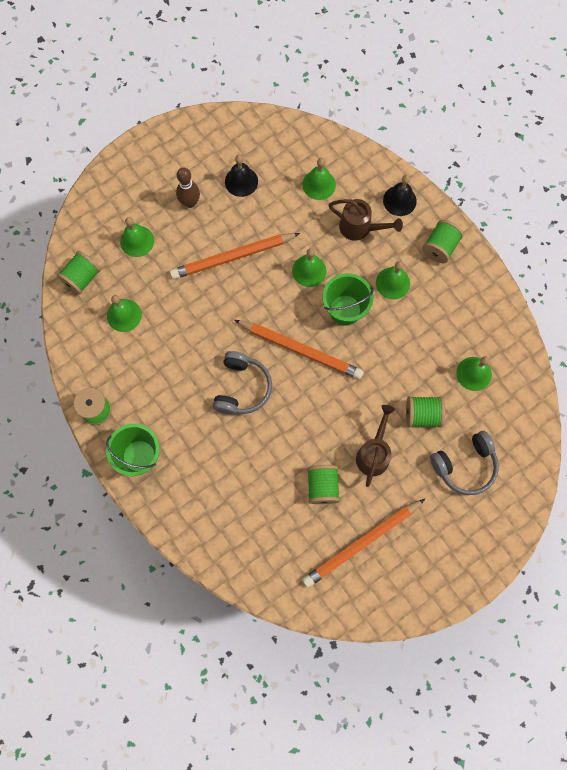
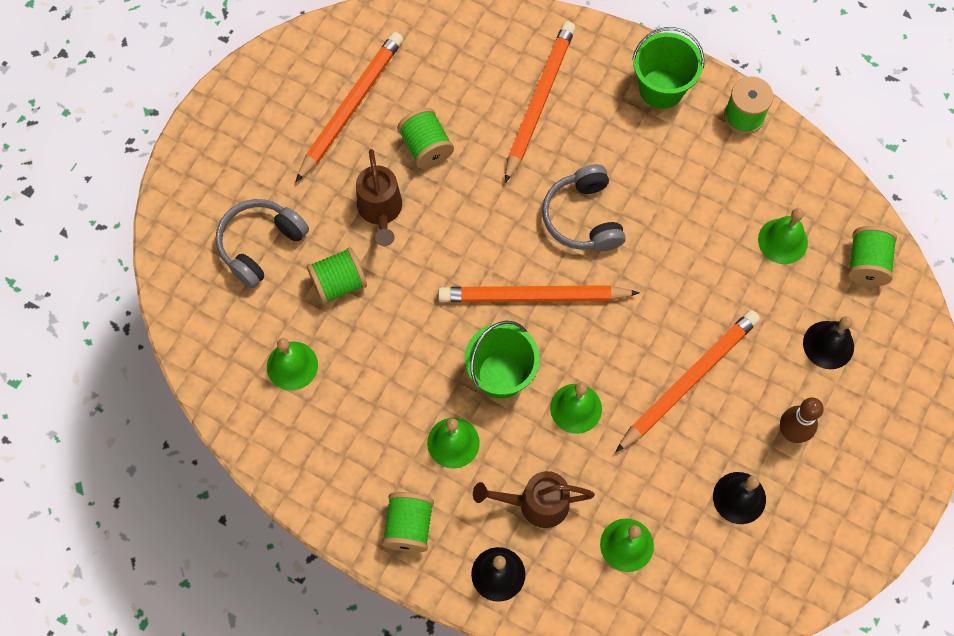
camera: 155 degrees right, 5 degrees down
(137, 241) = (828, 345): green bell -> black bell
(228, 486) = (539, 101): none -> orange pencil

